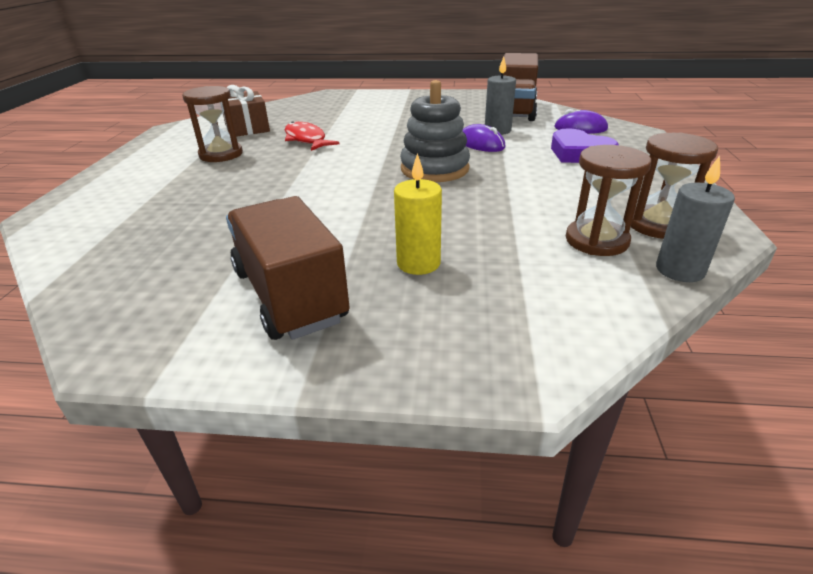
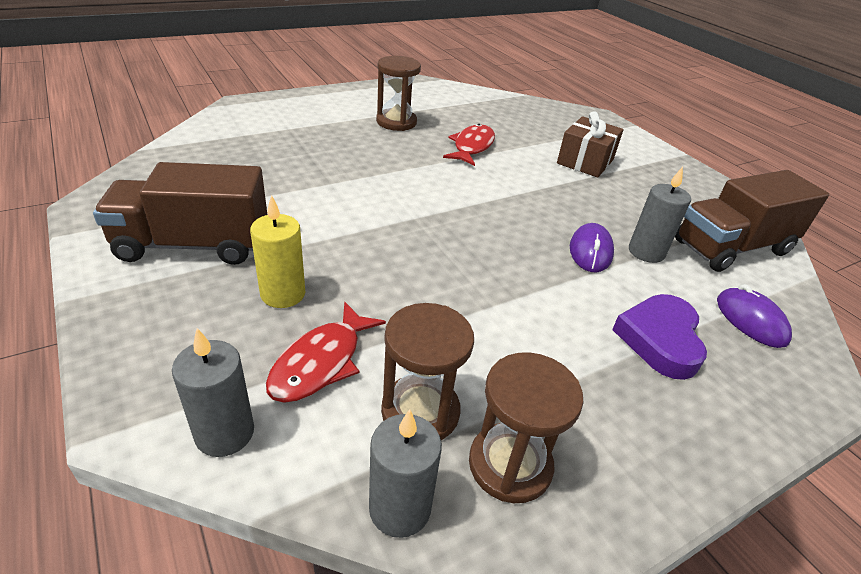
camera: 50 degrees right, 5 degrees up
(247, 128) = (461, 111): brown gift -> brown gift (585, 161)
(289, 295) = (193, 245): brown truck -> brown truck turned 120 degrees counterclockwise
(434, 169) = (487, 240): grey stacking toy -> none
(520, 266) = (321, 362): none -> red fish
(574, 327) = (225, 433): none -> grey candle

